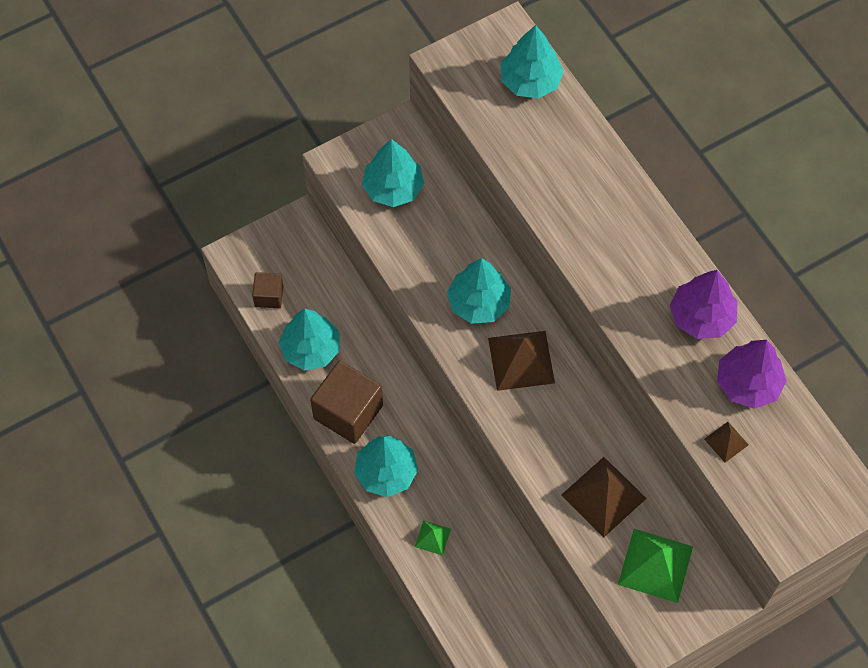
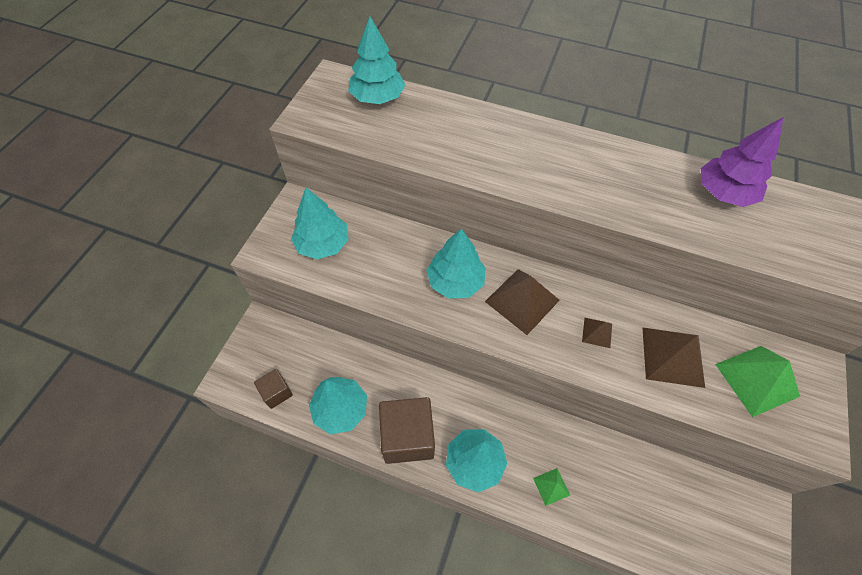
camera: 40 degrees left, 5 degrees down
(701, 316) = (646, 170): purple tree -> none
(726, 442) = (760, 242): brown pyramid -> brown pyramid (597, 332)

